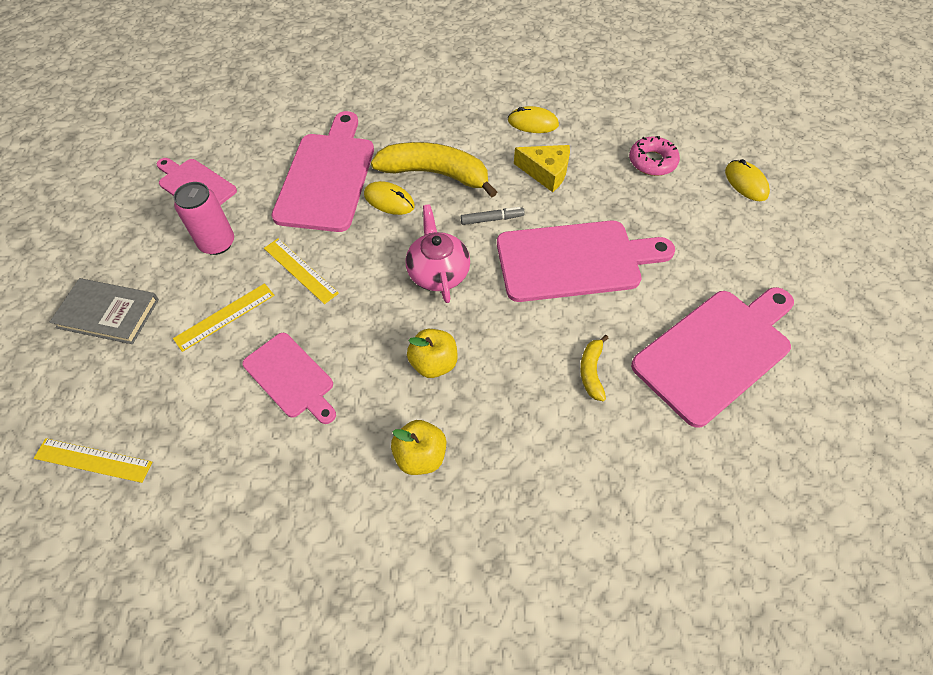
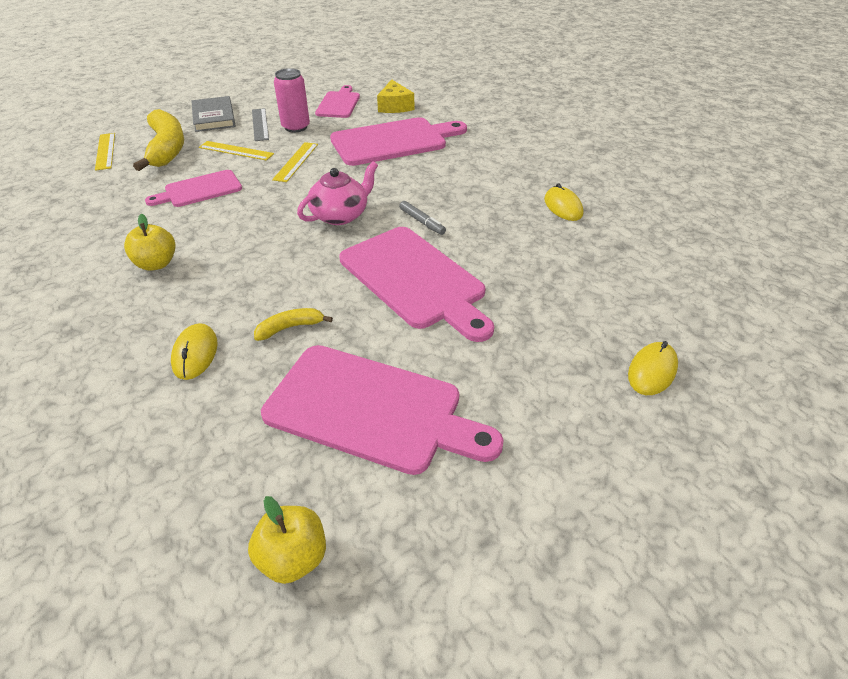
camera: 60 degrees right, 15 degrees down
(176, 273) = (260, 124): none -> grey ruler
(291, 377) = (199, 190): pink cutting board -> pink cutting board turned 45 degrees clockwise
(389, 200) = (395, 171): yellow mouse -> yellow mouse (195, 353)
(433, 363) = (247, 242): yellow apple -> yellow apple (293, 558)
(435, 174) = (445, 181): yellow banana -> yellow banana (167, 149)
(546, 172) = (508, 232): yellow cheese -> yellow cheese (395, 106)
(652, 161) = (600, 291): pink donut -> none

